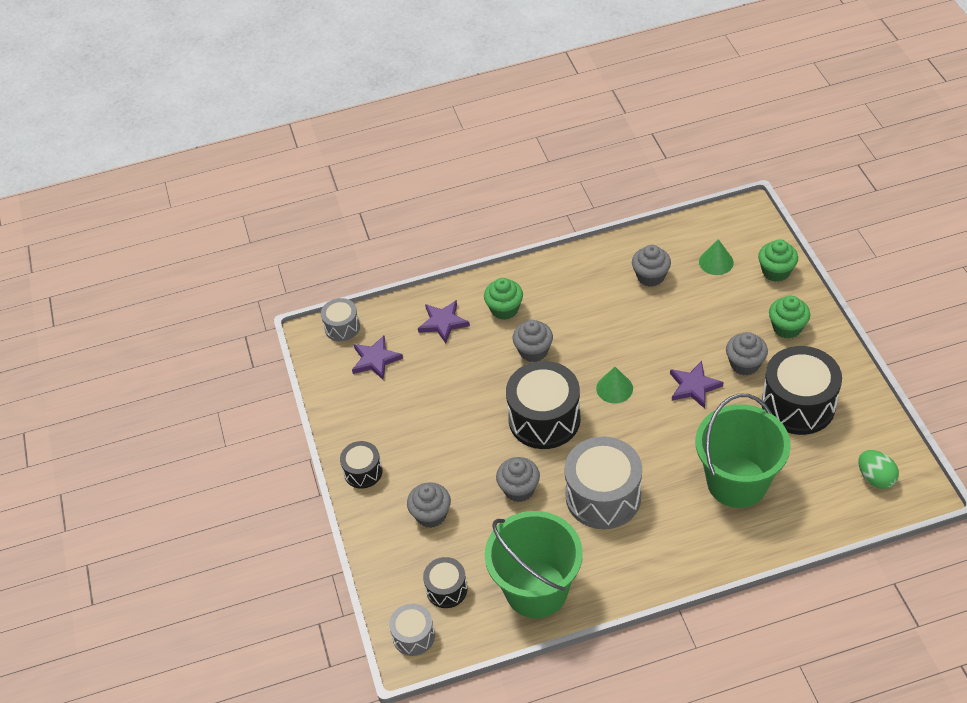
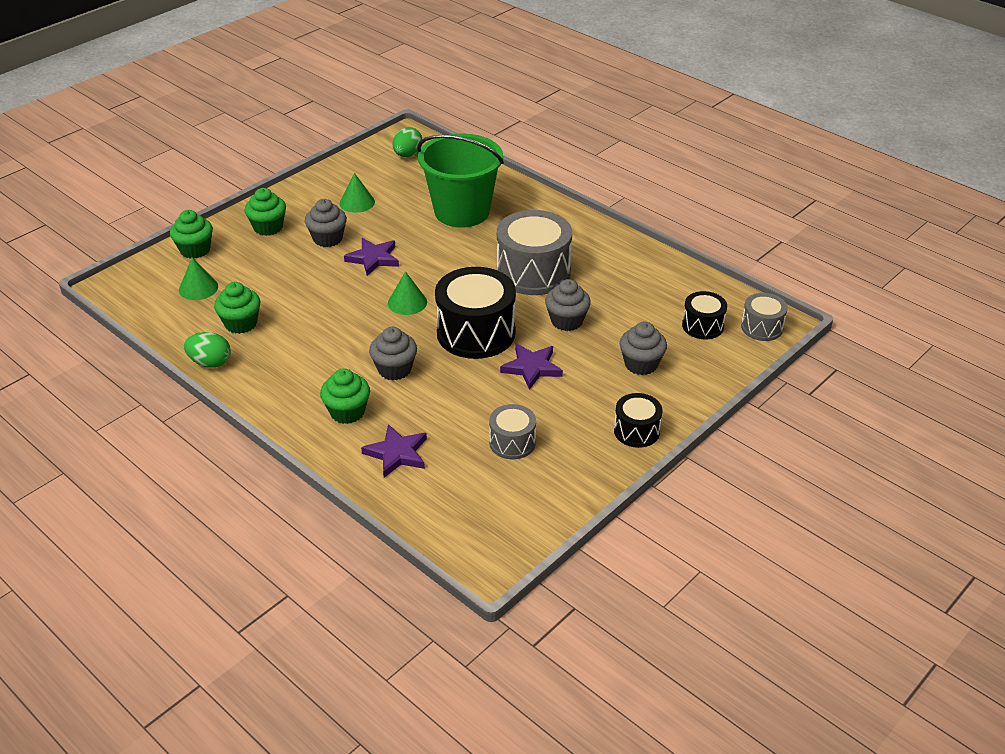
camera: 125 degrees left, 10 degrees down
(342, 327) = (459, 542): grey drum -> grey drum (512, 442)
(375, 360) = (488, 488): purple star -> purple star (532, 368)
(536, 590) = (654, 278): green bucket -> none
(612, 249) = (210, 363): none -> green egg
(650, 276) = (241, 323): grey cupcake -> green cupcake
(798, 404) = (357, 202): black drum -> green cone

